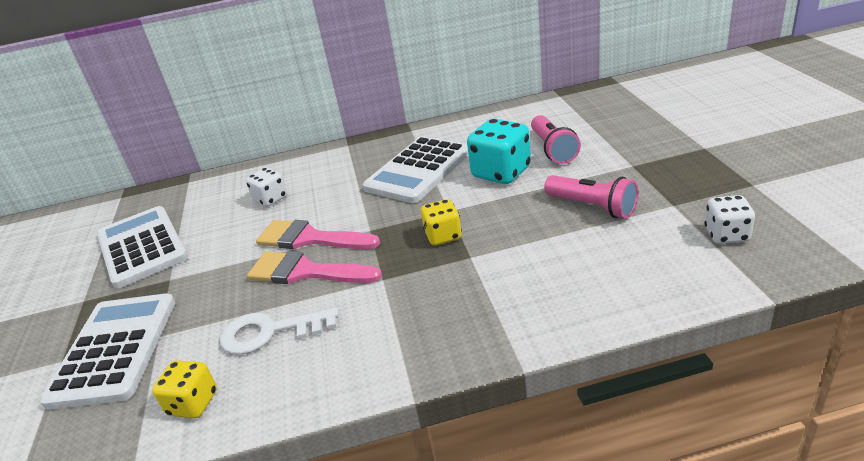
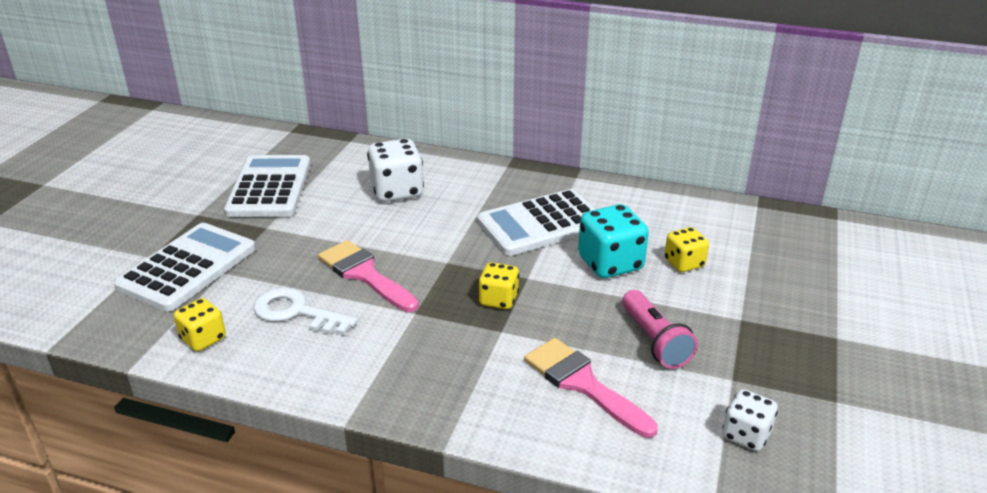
camera: 25 degrees right, 0 degrees up
(270, 199) = (397, 191): white dice -> white dice, size x1.64
(310, 239) = (394, 246): pink brush -> pink brush (582, 384)
(553, 149) = (684, 263): pink flashlight -> yellow dice

